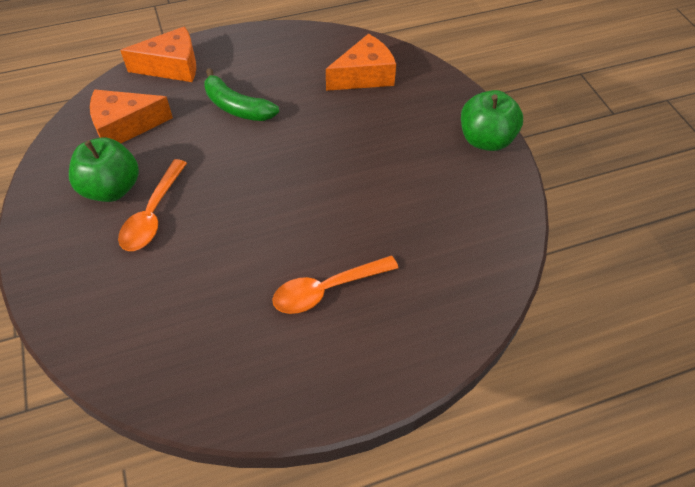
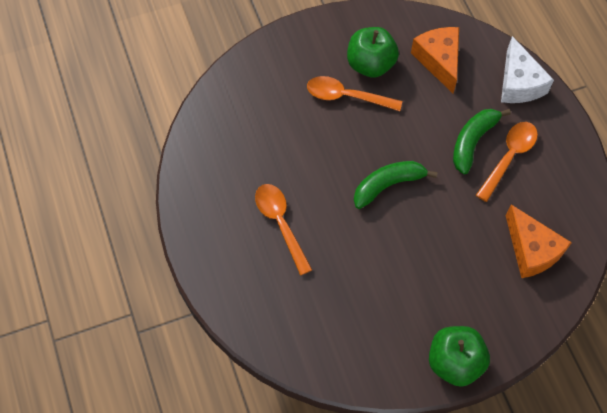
camera: 90 degrees right, 10 degrees up
(172, 67) = (519, 83): orange cheese -> white cheese
(260, 82) = (509, 157): none -> orange spoon
(282, 181) = (388, 185): none -> green banana

